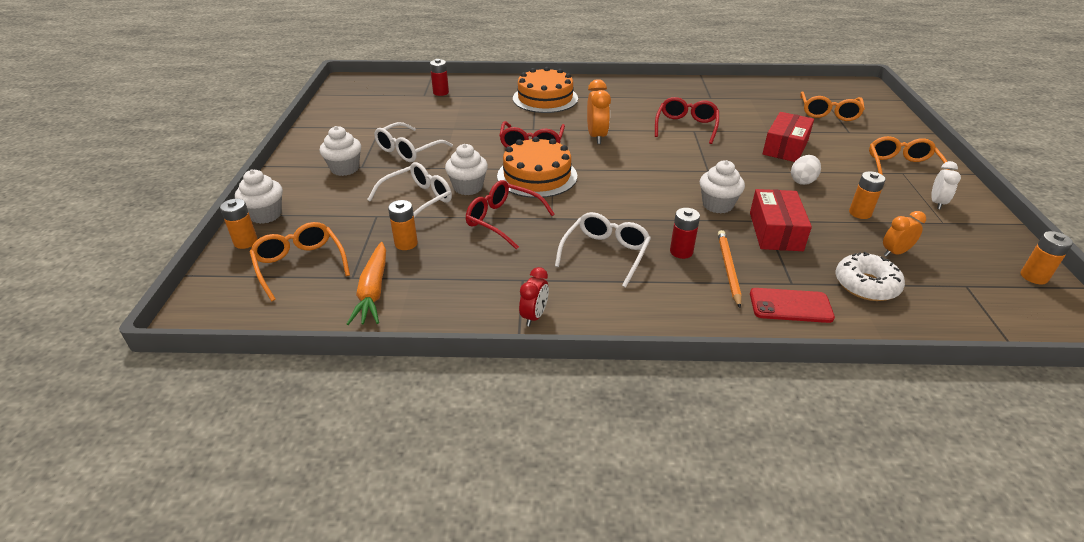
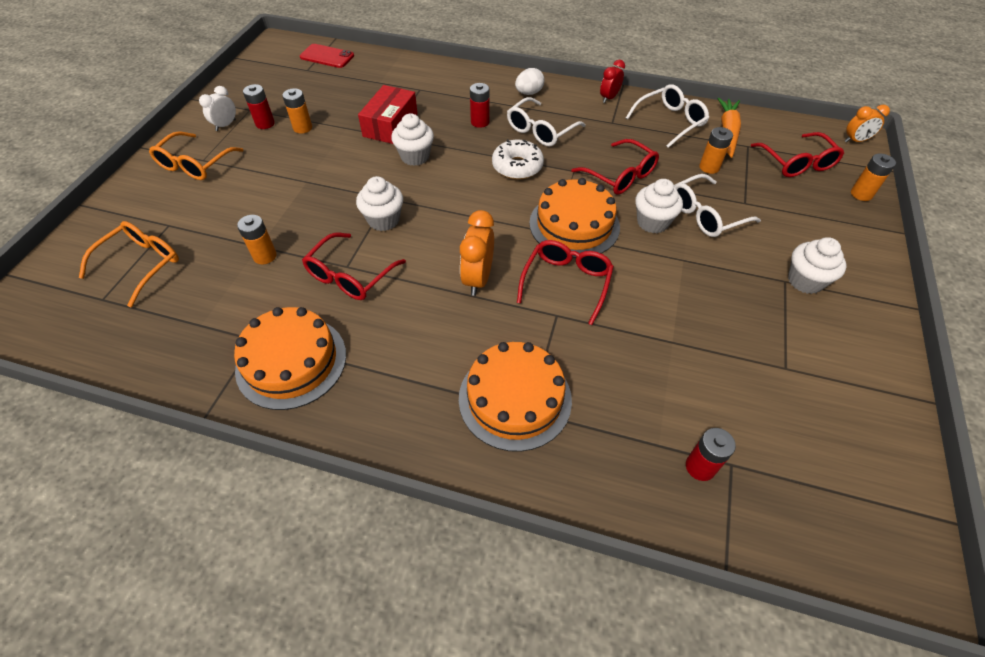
camera: 165 degrees left, 15 degrees up
(266, 215) = (862, 224): white cupcake -> white cupcake (383, 220)
(300, 265) = (797, 163): orange glasses -> red glasses
(408, 150) = (731, 301): white glasses -> white glasses (670, 121)
(680, 94) = (291, 361): none -> orange cake
(728, 269) = (455, 104): orange pencil -> none
(785, 147) = (271, 215): red box -> none
(790, 306) = (435, 77): red phone -> red phone (327, 56)
(802, 181) = (309, 167): white egg -> white egg (529, 93)
(866, 285) = (371, 80): white donut -> white donut (517, 166)
(895, 252) = (321, 95): orange clock -> orange clock (855, 141)
(902, 211) = (265, 123): none -> red battery
(1034, 277) = (255, 67): orange battery -> orange battery (265, 256)

